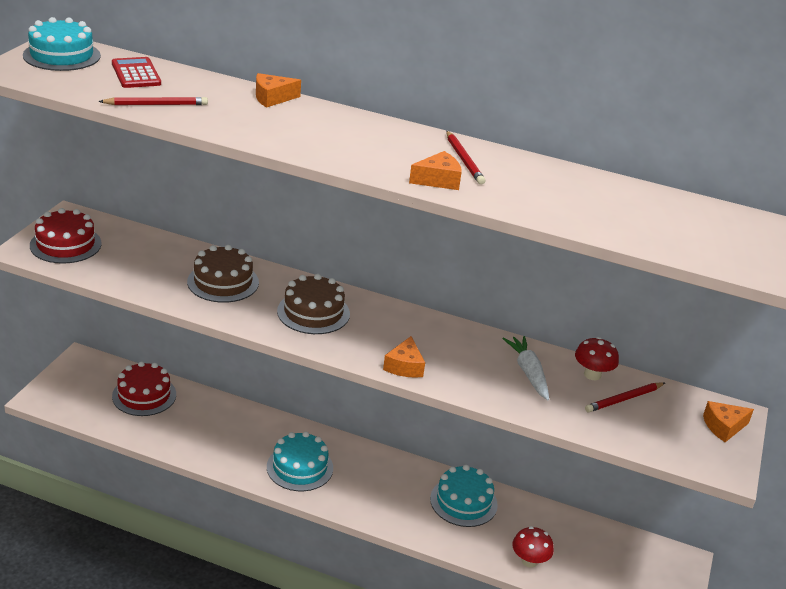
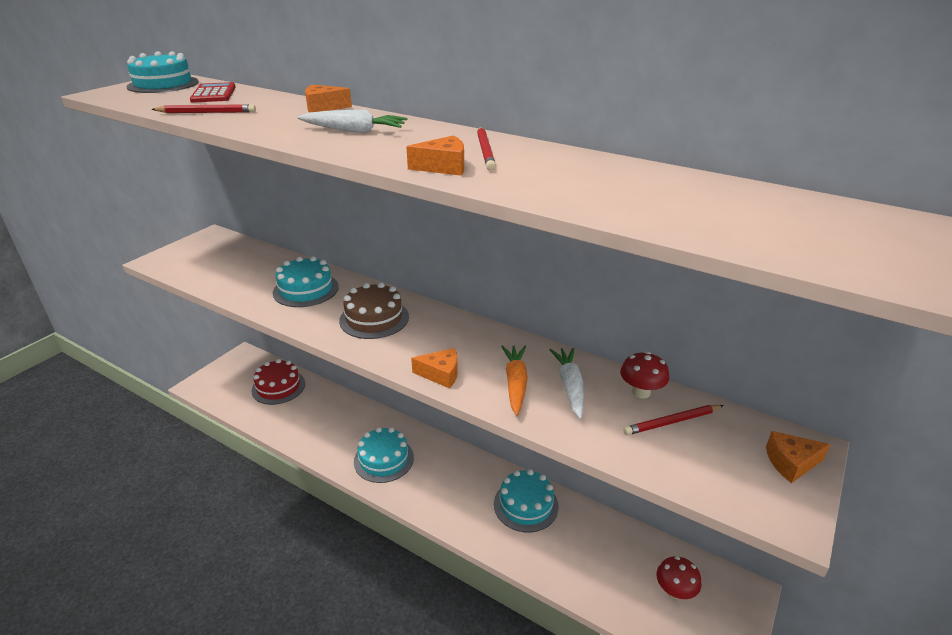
camera: 15 degrees right, 0 degrees up
(65, 244) = (192, 257): red cake -> none
(223, 282) = (306, 289): brown cake -> turquoise cake
(327, 133) = (354, 131): none -> white carrot
(404, 366) = (441, 374): orange cheese -> orange cheese turned 105 degrees counterclockwise
(478, 372) = (515, 383): none -> orange carrot
(529, 561) = (578, 576): red mushroom -> red mushroom (674, 591)

